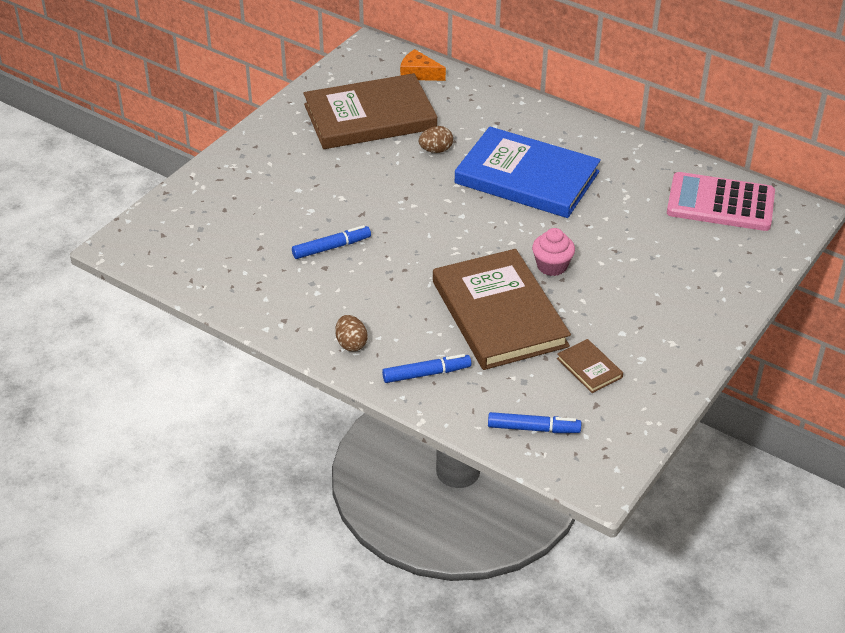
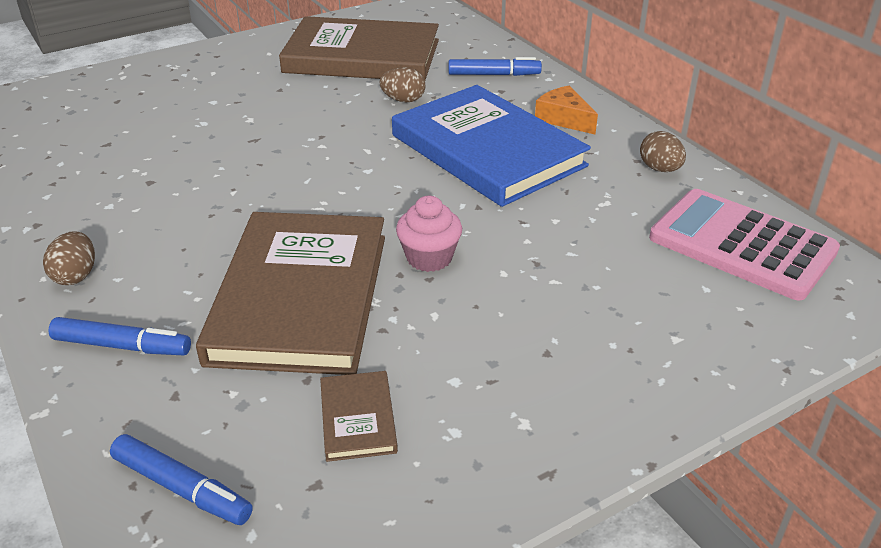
camera: 25 degrees right, 5 degrees down
(331, 247) = (181, 164): blue marker -> blue marker (494, 75)
(418, 73) = (453, 32): orange cheese -> orange cheese (564, 119)
(643, 161) = (660, 169): none -> brown egg

